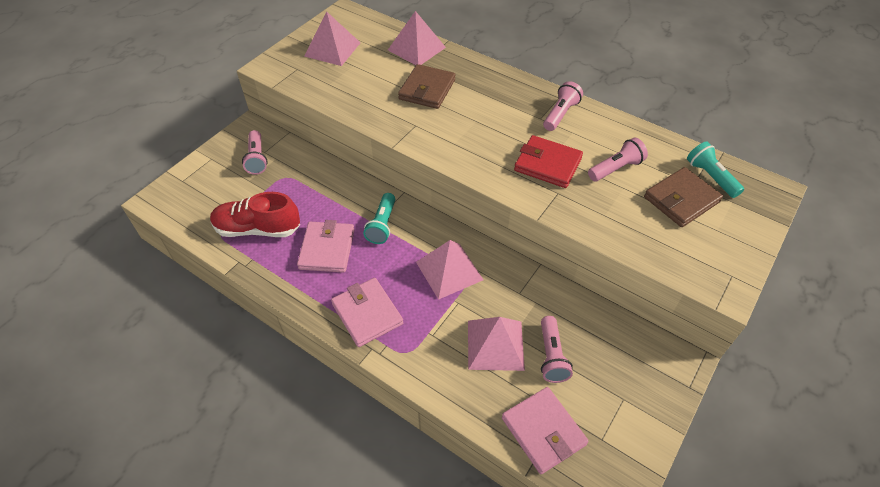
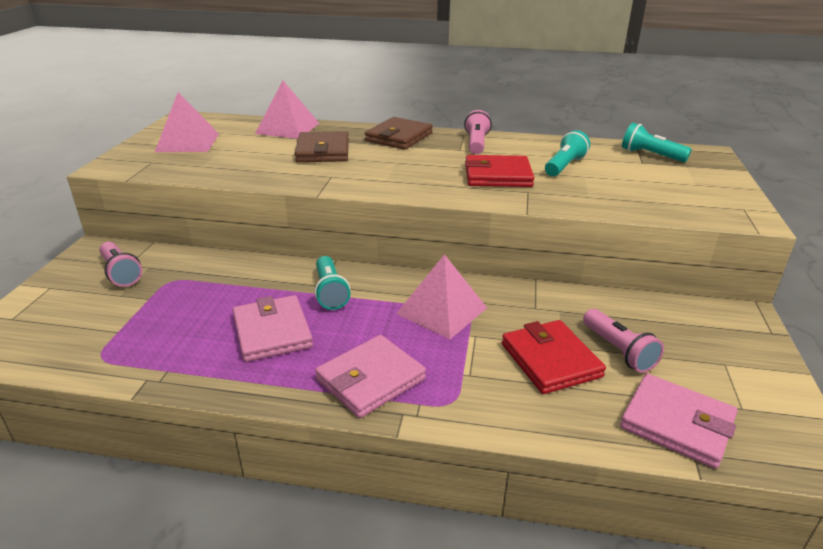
camera: 25 degrees left, 20 degrees down
(258, 229) = (159, 338): red shoe -> none
(367, 314) = (370, 379): pink wallet -> pink wallet turned 75 degrees counterclockwise
(495, 345) = (550, 360): pink pyramid -> red wallet
(615, 168) = (564, 166): pink flashlight -> turquoise flashlight
(681, 200) = (643, 173): brown wallet -> brown wallet (399, 137)

